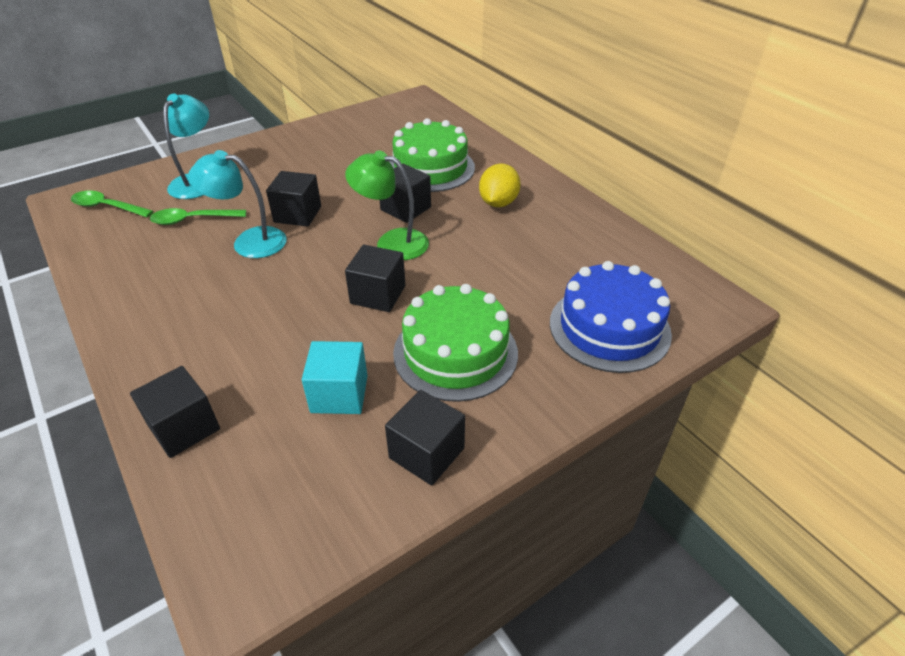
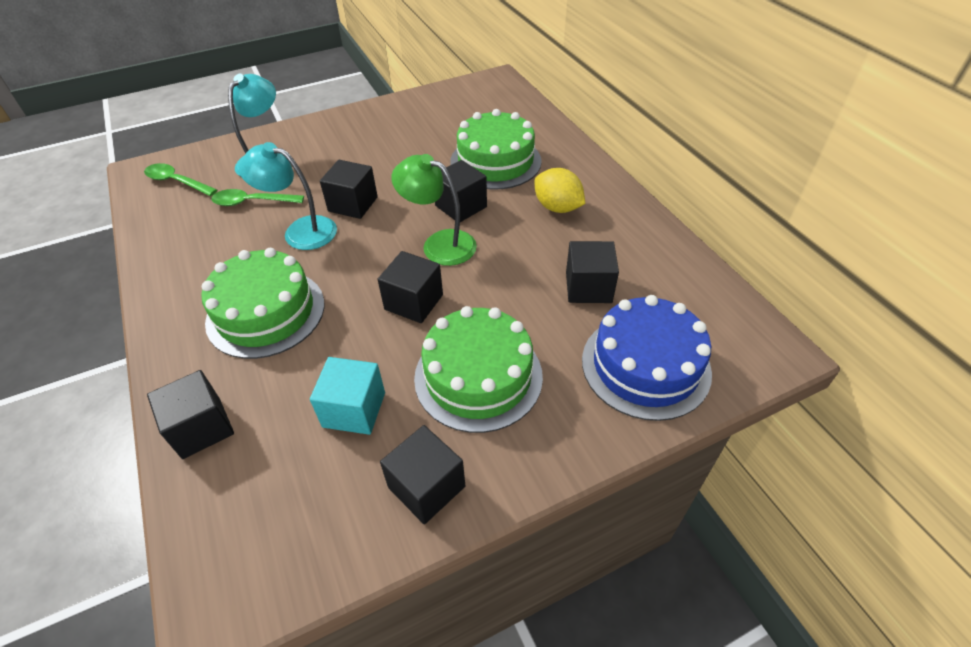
camera: 10 degrees right, 5 degrees up
(229, 317) = (266, 312): none -> green cake
(498, 203) = (557, 207): yellow lemon -> yellow lemon turned 75 degrees counterclockwise
(542, 267) = (588, 287): none -> black cube

